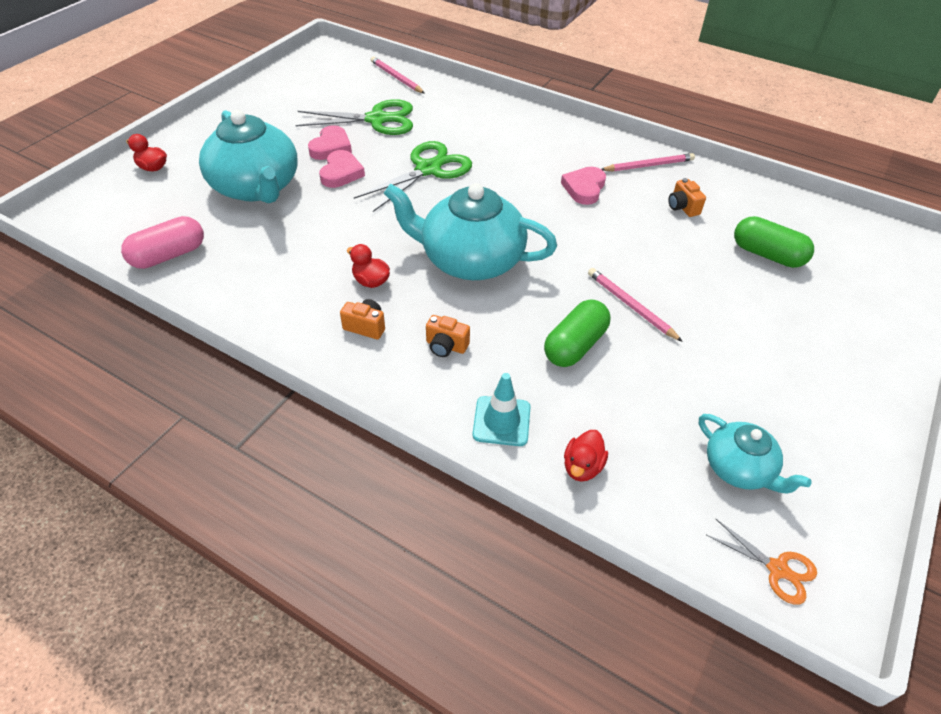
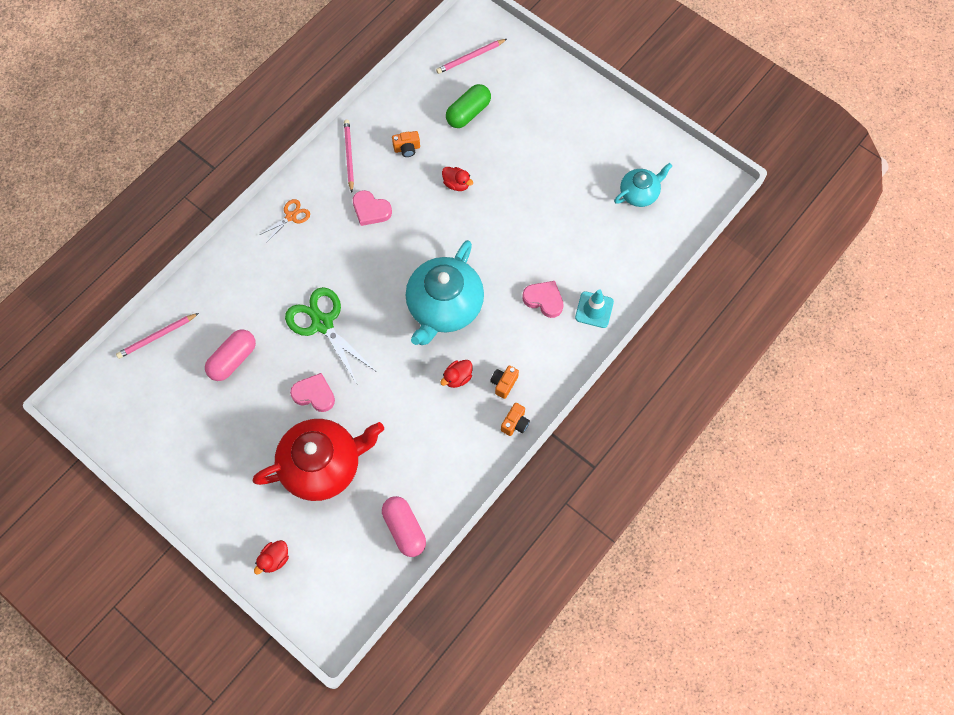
camera: 80 degrees left, 20 degrees up
(256, 187) = (323, 465): turquoise teapot -> red teapot
(331, 147) = (272, 402): pink heart -> pink heart (544, 300)
(377, 119) = (233, 360): green scissors -> pink capsule
(446, 346) = (529, 334): orange camera -> orange camera (515, 423)
(575, 345) = (538, 255): green capsule -> none
(582, 467) = (630, 272): red duck -> red duck (456, 184)
(630, 306) = (506, 213): pink pencil -> pink pencil (470, 57)
(777, 569) = (699, 197): orange scissors -> orange scissors (291, 216)

